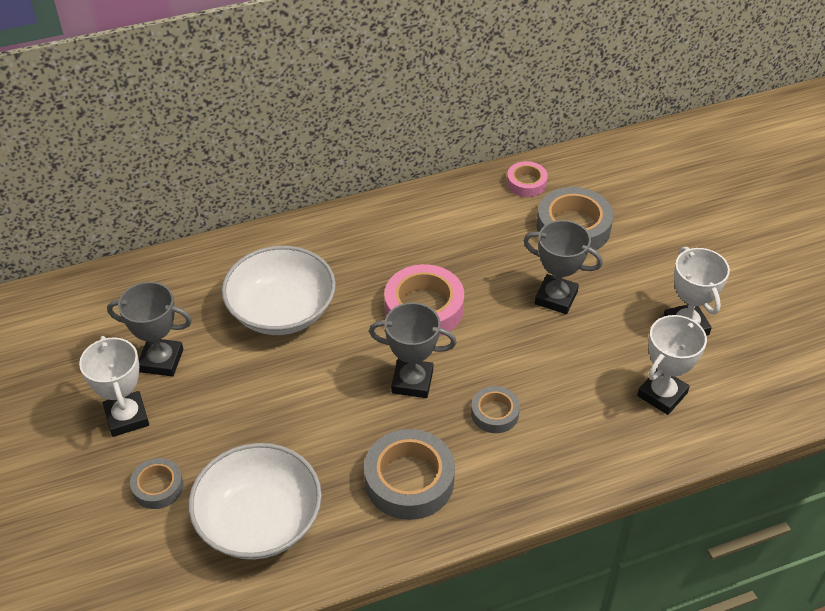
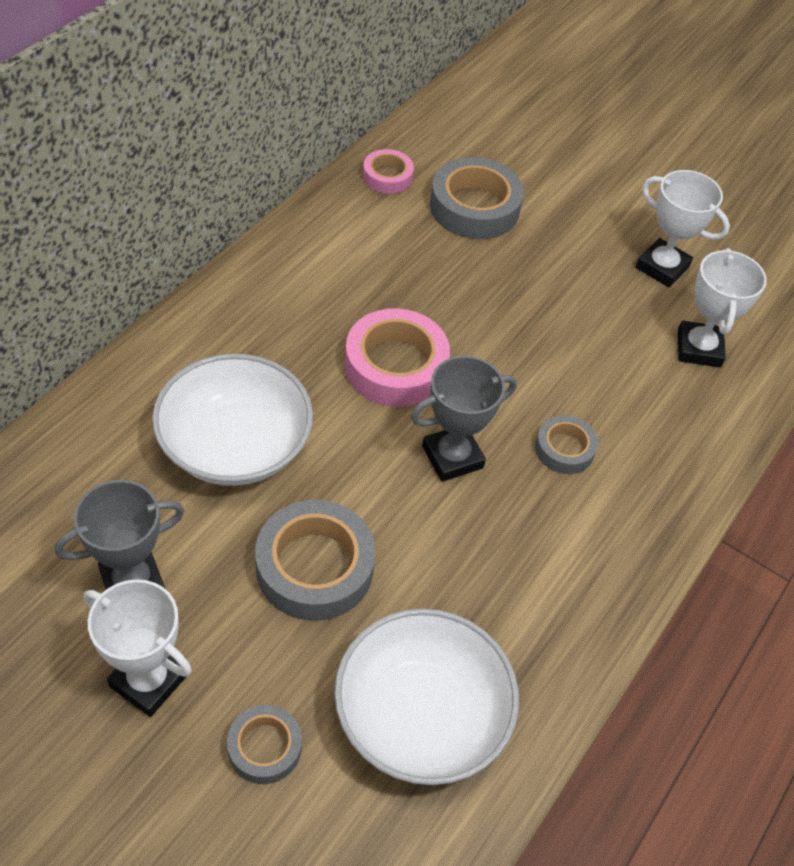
camera: 40 degrees left, 5 degrees up
(409, 480) = (542, 572): grey tape -> grey tape (314, 567)
(556, 298) = (520, 292): grey trophy -> none

